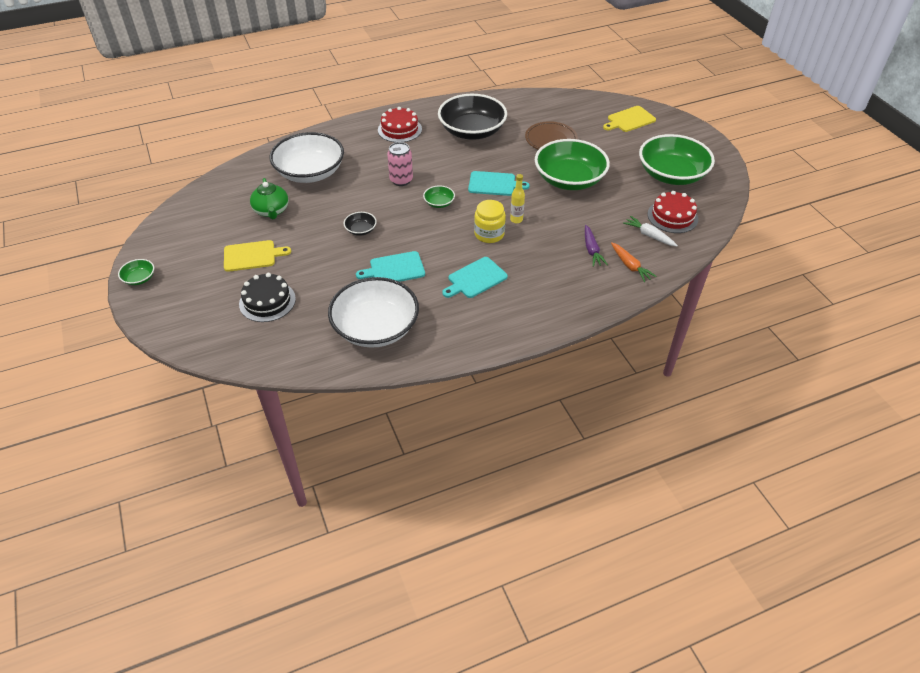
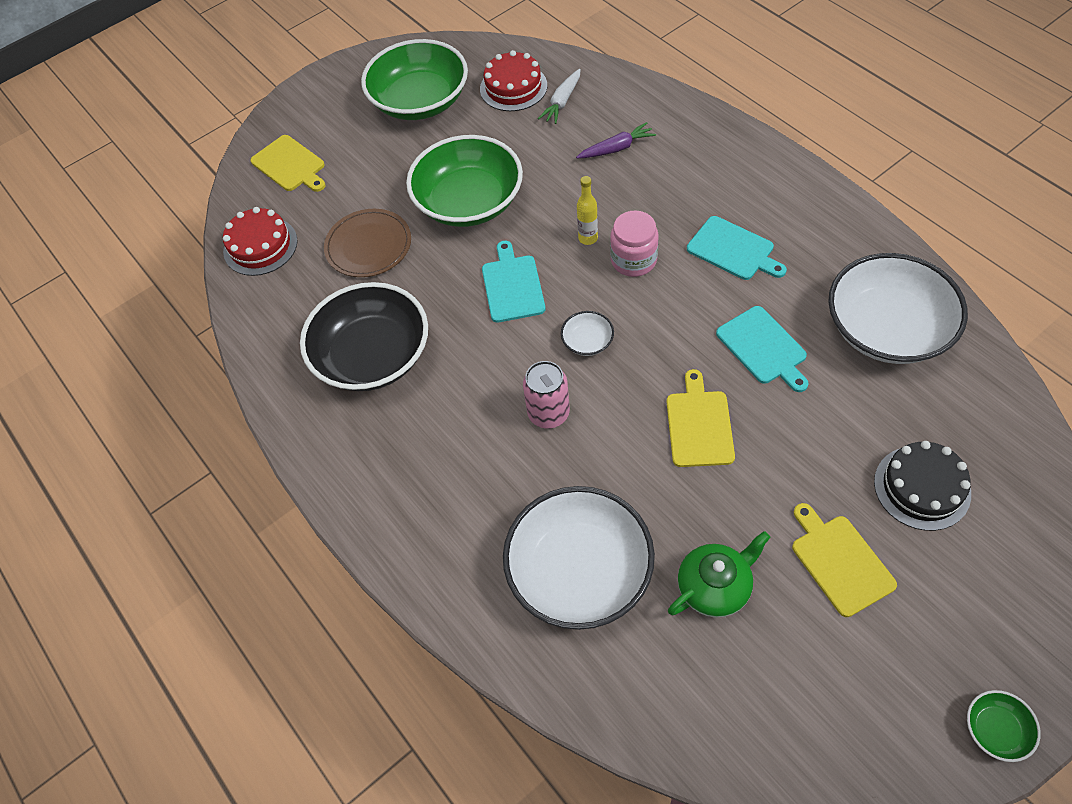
camera: 100 degrees left, 10 degrees up
(361, 230) = (699, 425): black bowl -> yellow cutting board
(399, 129) = (396, 470): red cake -> red cake (260, 246)
(439, 203) = (587, 341): green bowl -> white bowl
(489, 234) = (633, 260): yellow jar -> pink jar
(630, 266) = (630, 109): orange carrot -> none

